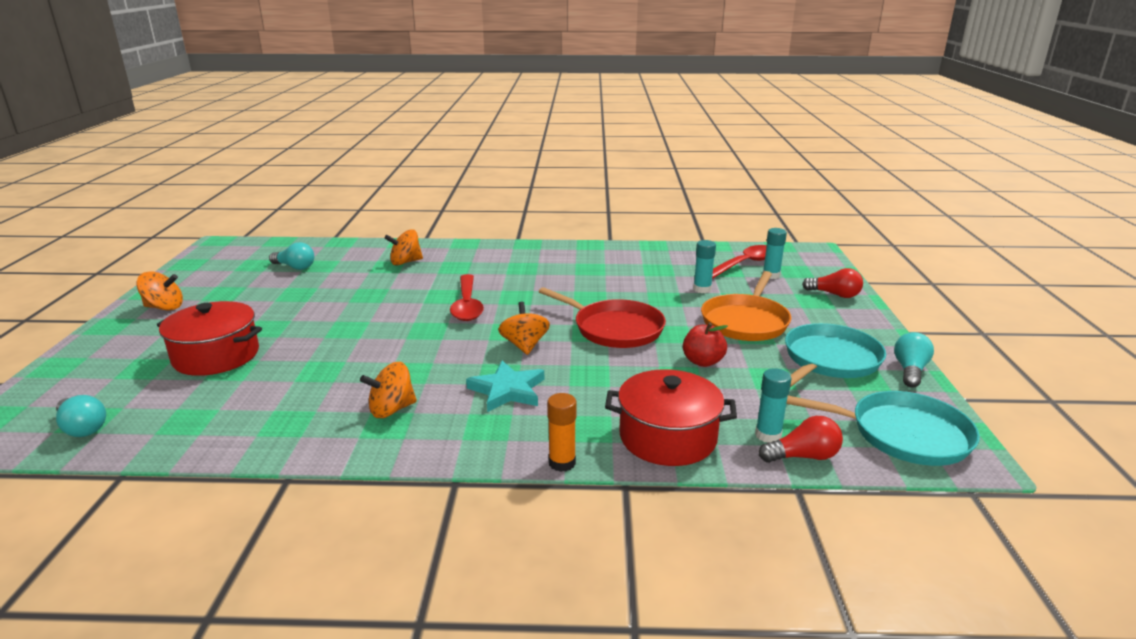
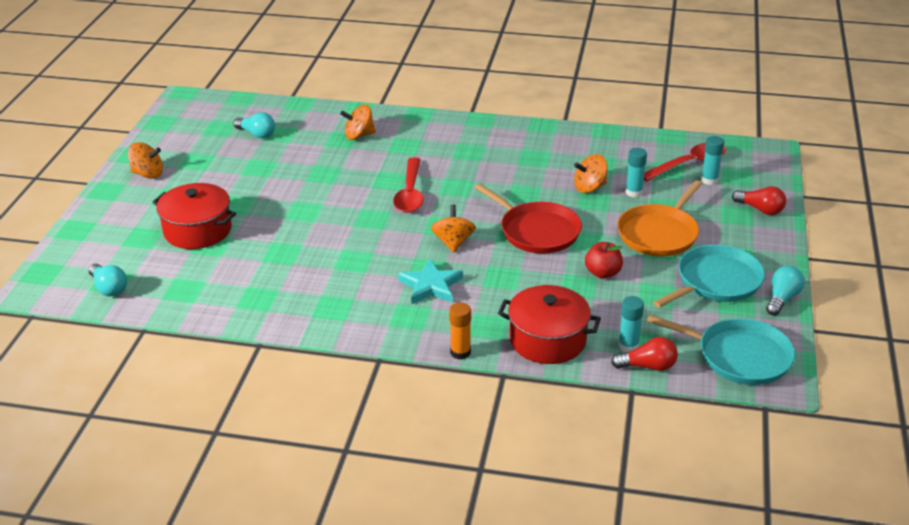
camera: 10 degrees right, 10 degrees up
(391, 409) = (337, 294): orange spinning top -> orange spinning top (589, 187)

